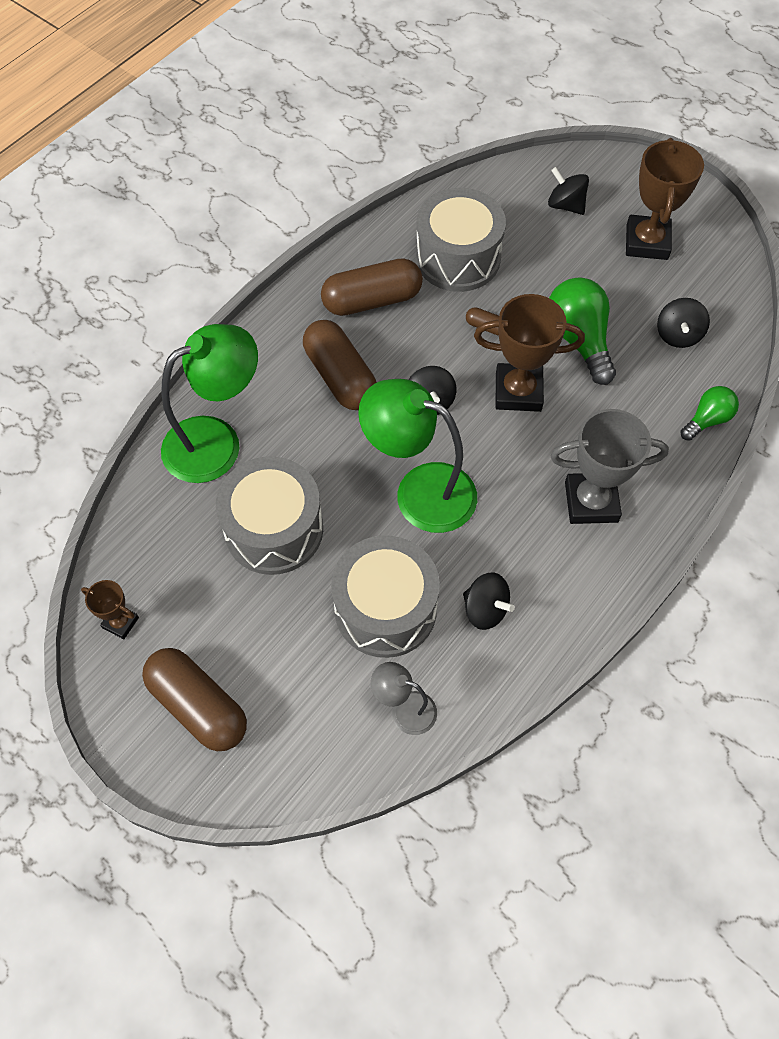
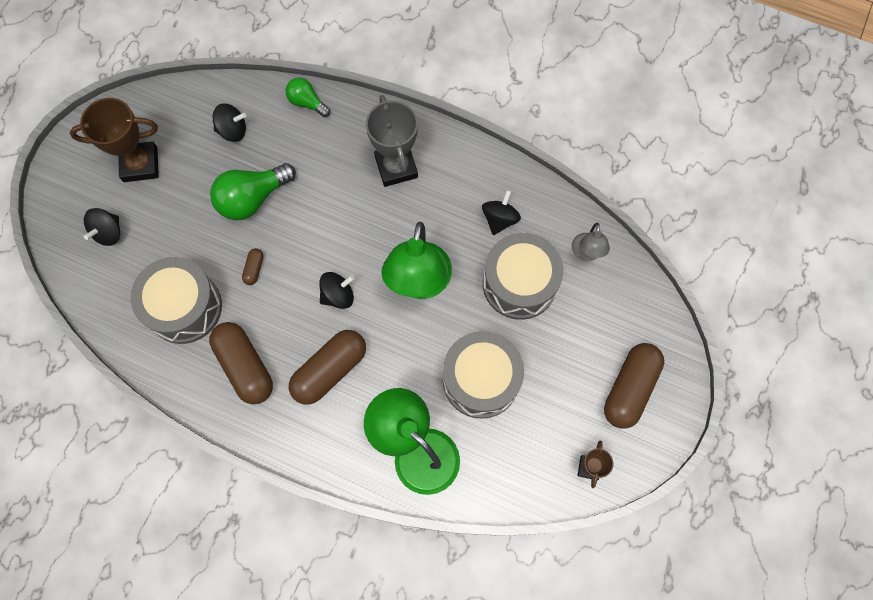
camera: 105 degrees left, 10 degrees up
(518, 391) = (312, 233): brown trophy -> none

